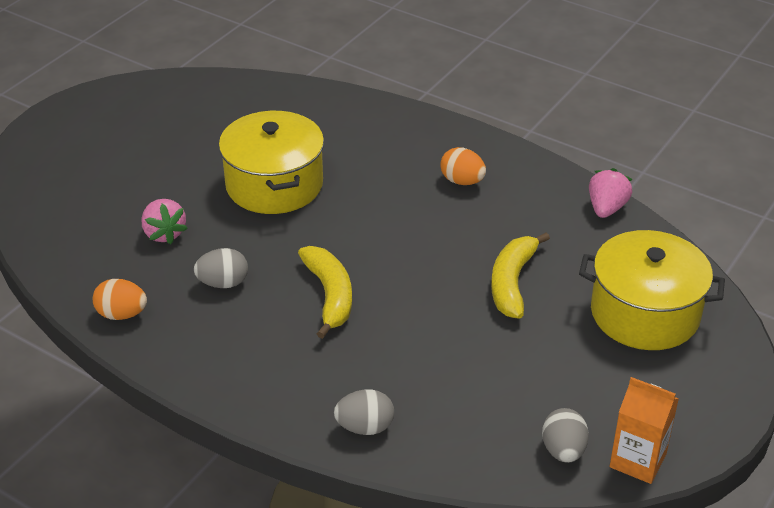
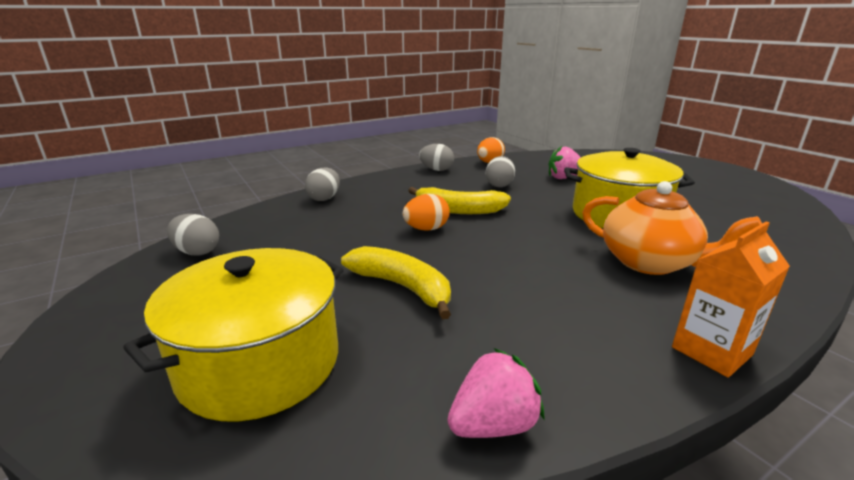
camera: 115 degrees right, 15 degrees down
(185, 360) = (436, 170): none -> grey egg
(375, 164) = (649, 262): none -> orange teapot
(462, 181) = (605, 307): orange egg -> orange egg (426, 229)
(606, 208) = (493, 424): pink strawberry -> pink strawberry turned 75 degrees counterclockwise
(637, 460) = (129, 280): orange carton -> orange carton (711, 351)

